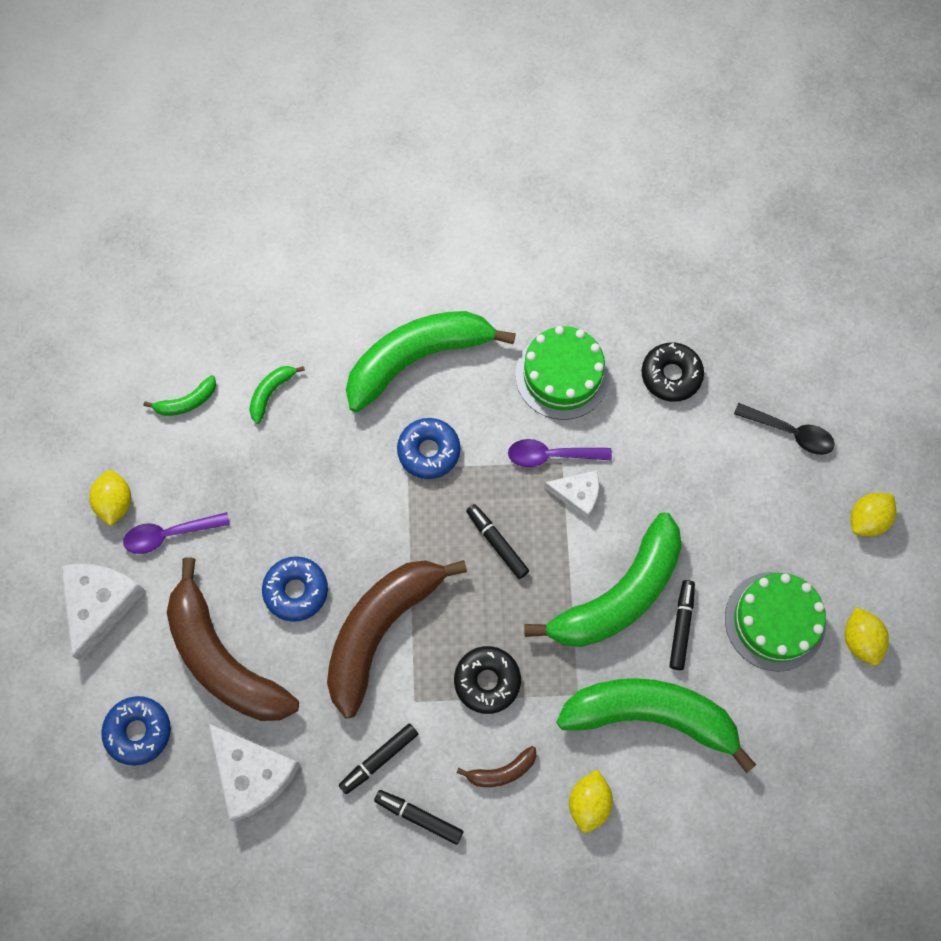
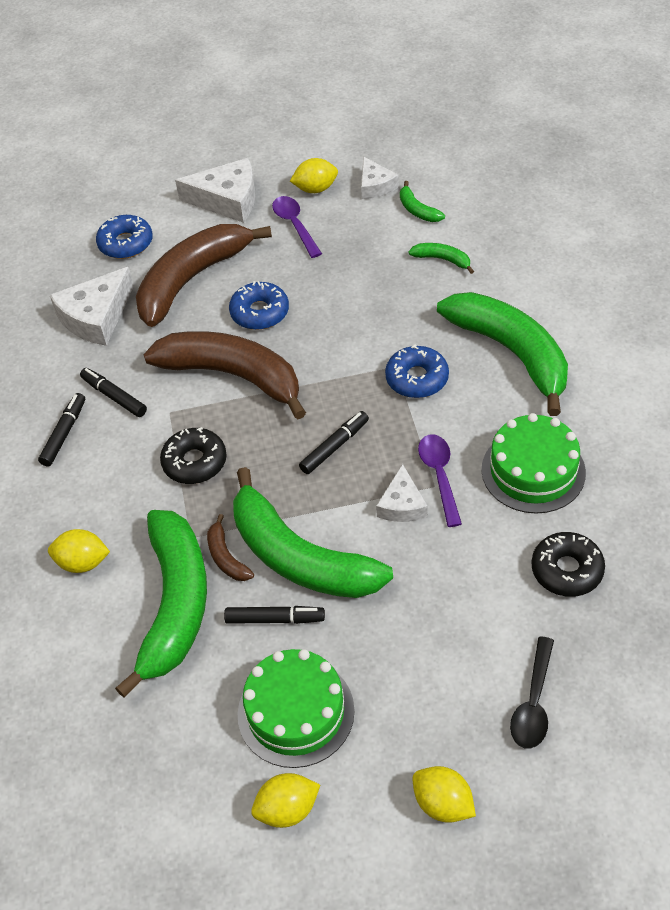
camera: 85 degrees right, 20 degrees down
(132, 437) = (375, 186): none -> white cheese
(502, 771) = (109, 488): brown banana -> brown banana (226, 557)

